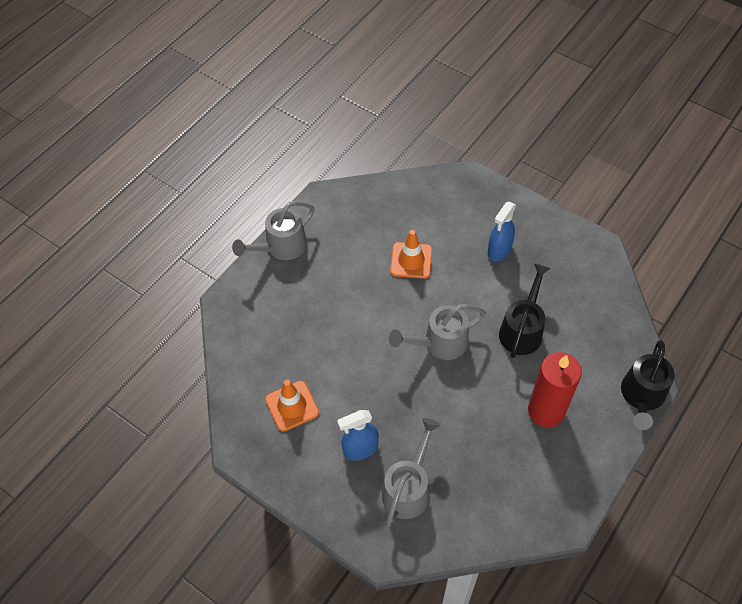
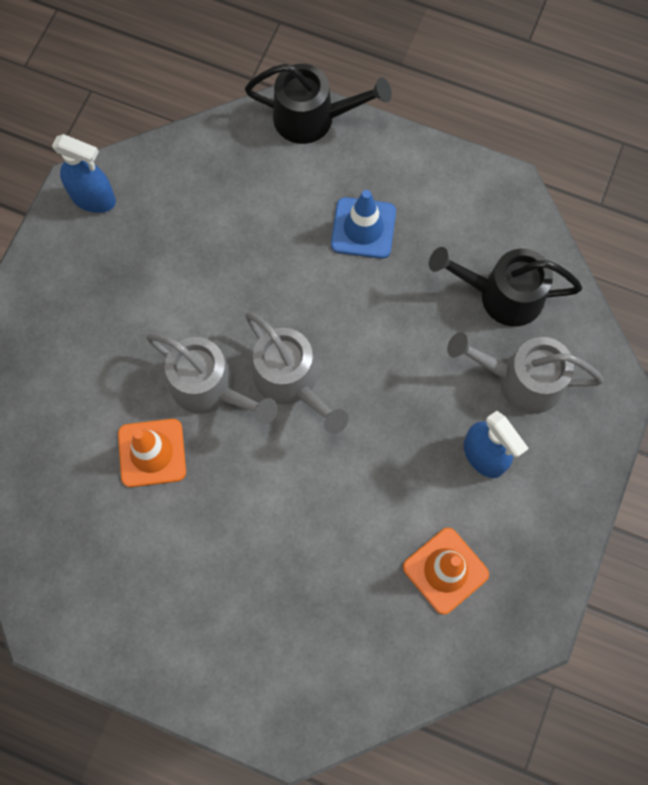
camera: 105 degrees left, 15 degrees up
(280, 247) = (164, 674): grey watering can -> grey watering can (211, 389)
(499, 250) = (109, 326): blue spray bottle -> blue spray bottle (94, 198)
(522, 329) = (242, 274): black watering can -> black watering can (501, 295)
(546, 411) = (363, 228): red candle -> blue traffic cone

